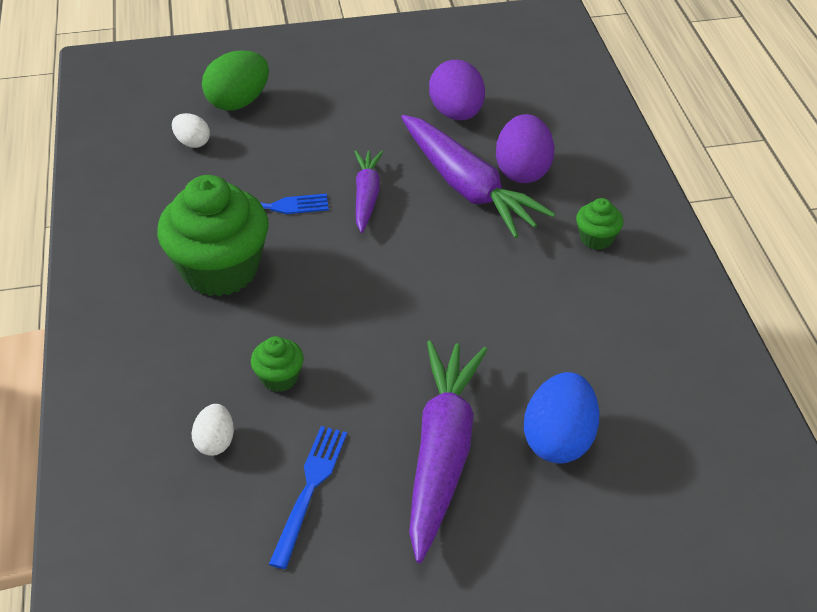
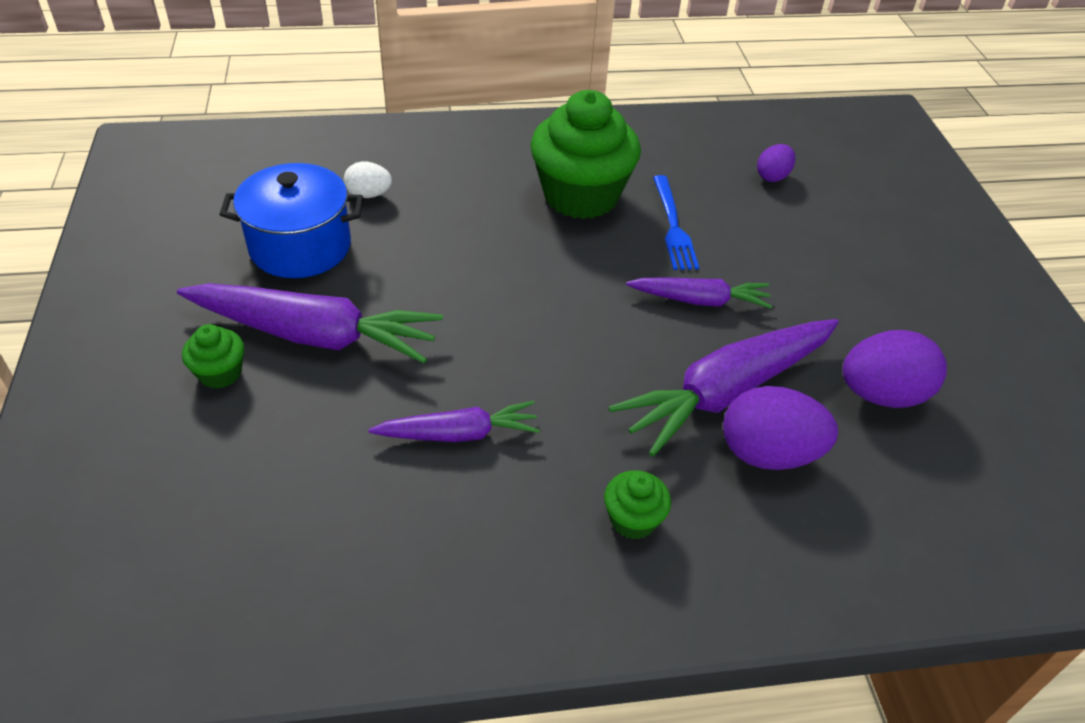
camera: 90 degrees right, 0 degrees up
(192, 142) = (772, 176): white egg -> purple egg
(238, 102) = (851, 207): green egg -> none
(279, 377) = (434, 231): green cupcake -> green cupcake (220, 373)
(310, 489) = (300, 247): blue fork -> blue pot
(540, 336) = (459, 434): none -> purple carrot
(558, 439) = (304, 430): blue egg -> none

